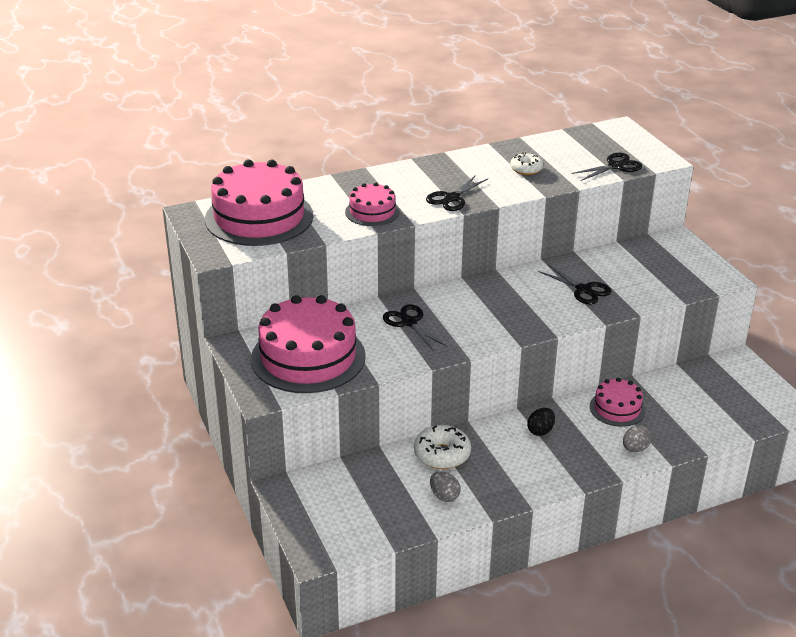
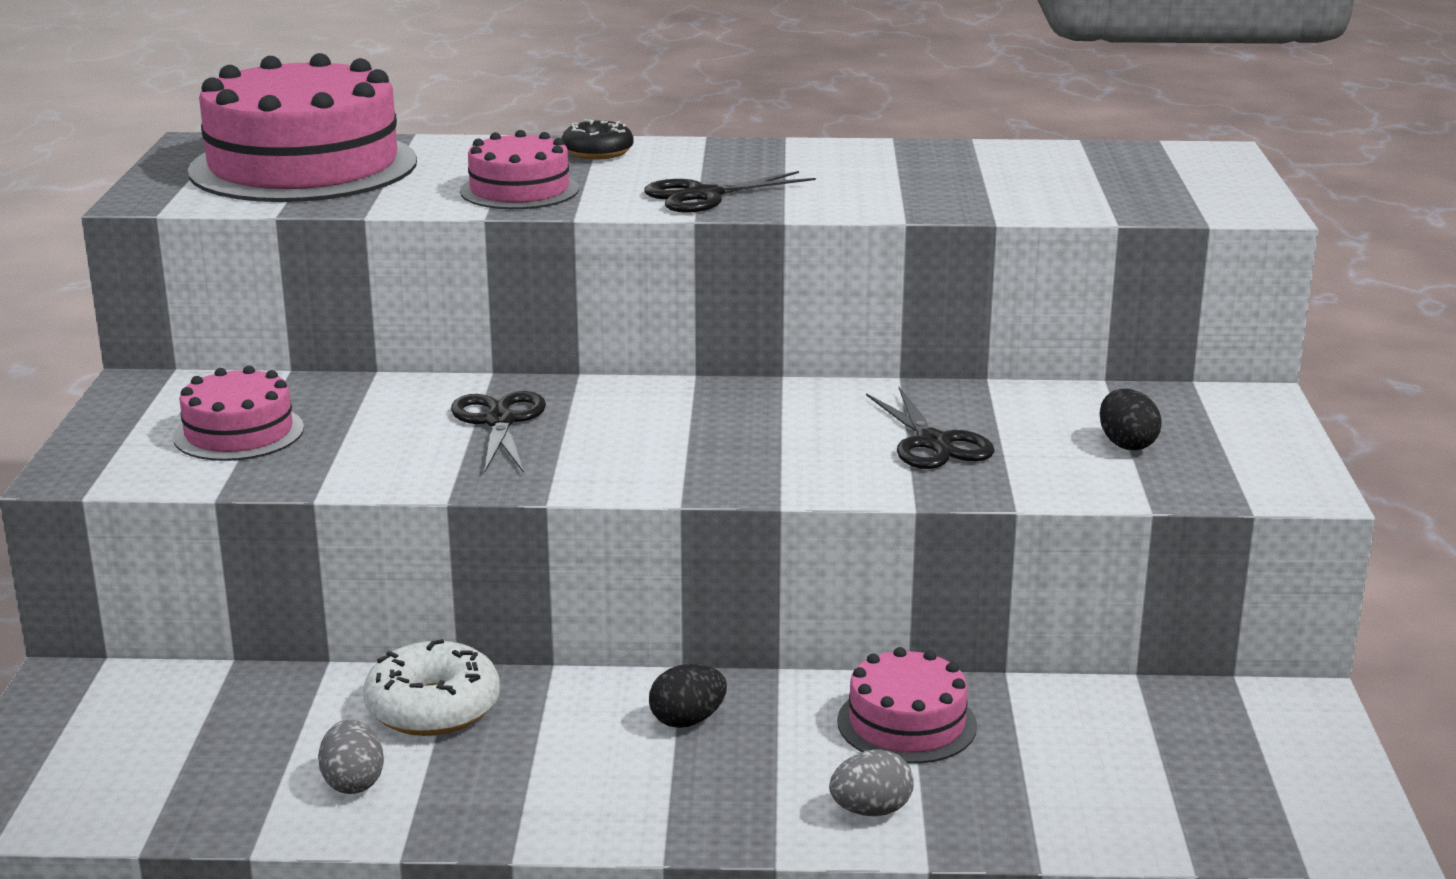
camera: 25 degrees right, 10 degrees down
(308, 357) = (239, 433): pink cake -> pink cake, size x0.51
(377, 179) = (597, 152): none -> black donut
(526, 169) = (919, 180): white donut -> none
(616, 166) = (1127, 203): black scissors -> none
(651, 272) = (1126, 444): none -> black egg

